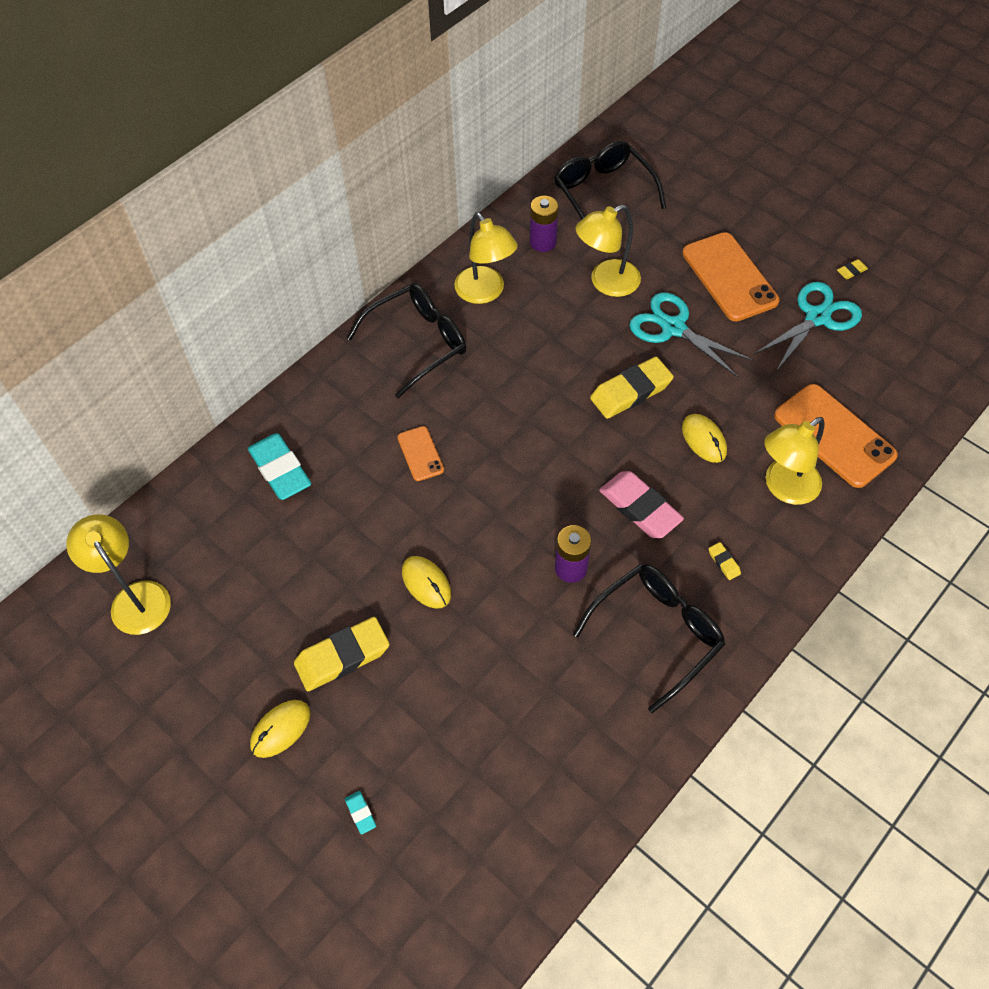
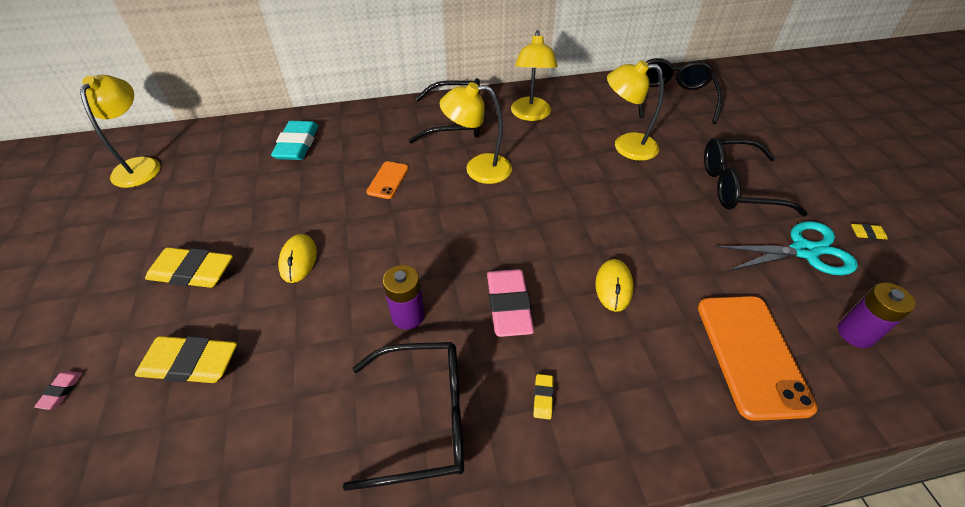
camera: 35 degrees right, 10 degrees down
(280, 729) = (101, 292): yellow mouse -> none
(360, 813) = (61, 391): turquoise eraser -> pink eraser
(543, 242) = (600, 106): purple battery -> purple battery (855, 333)
(631, 392) = (580, 221): yellow eraser -> yellow eraser (190, 363)
(673, 328) = (656, 197): turquoise scissors -> none
(729, 277) = (737, 186): orange phone -> black glasses
(784, 488) = (660, 369): yellow lamp -> yellow lamp (478, 169)

